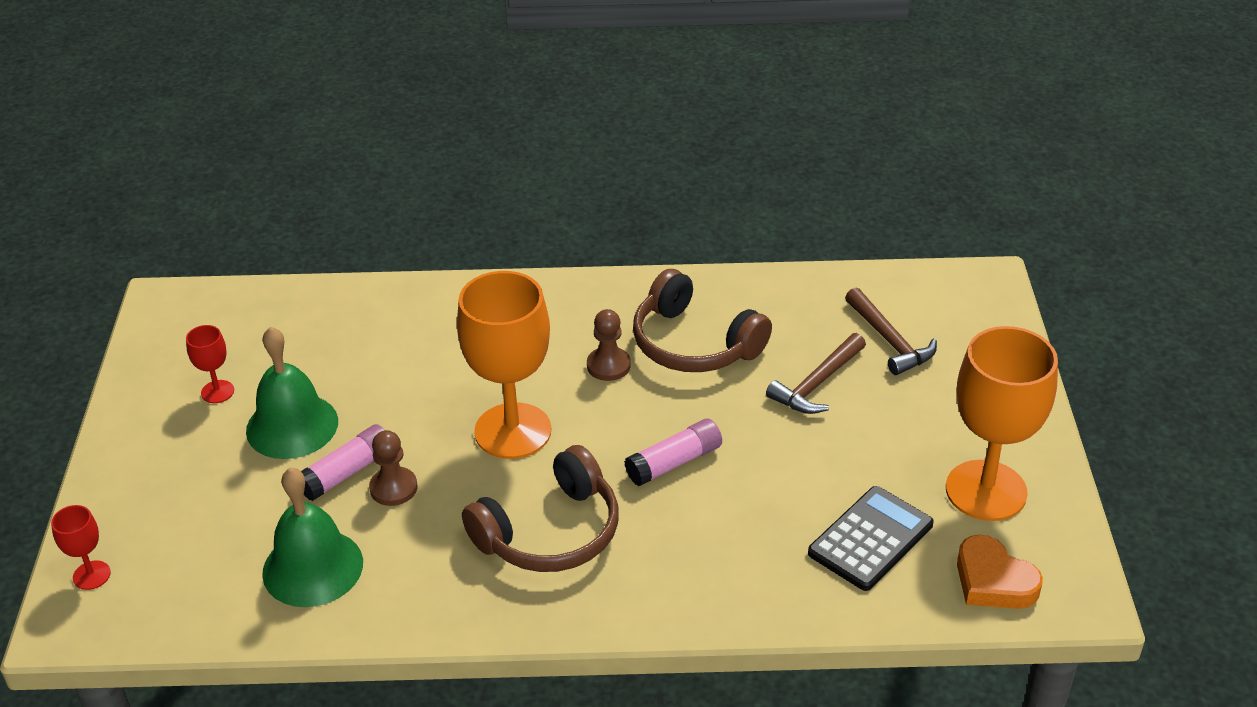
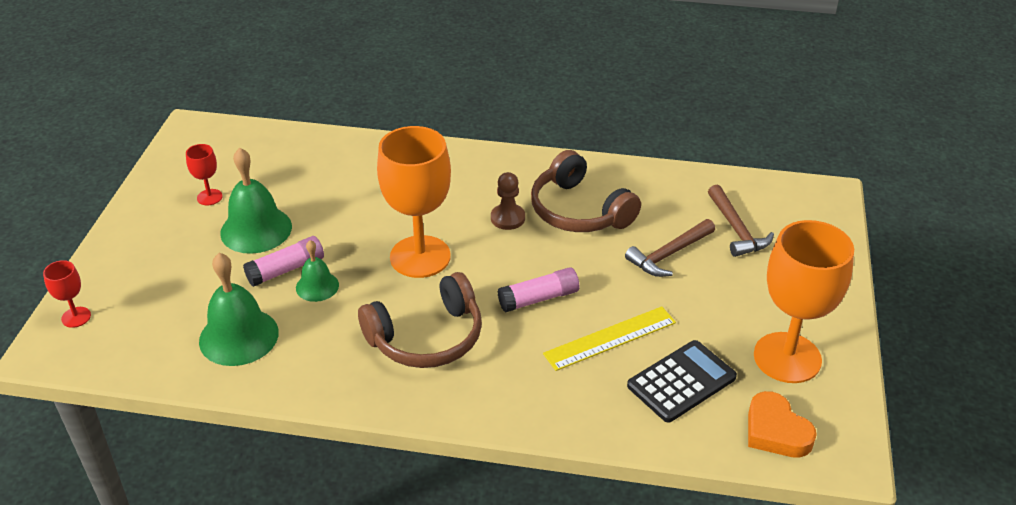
camera: 10 degrees right, 0 degrees up
(393, 488) = (317, 286): brown pawn -> green bell
(773, 499) = (610, 338): none -> yellow ruler

